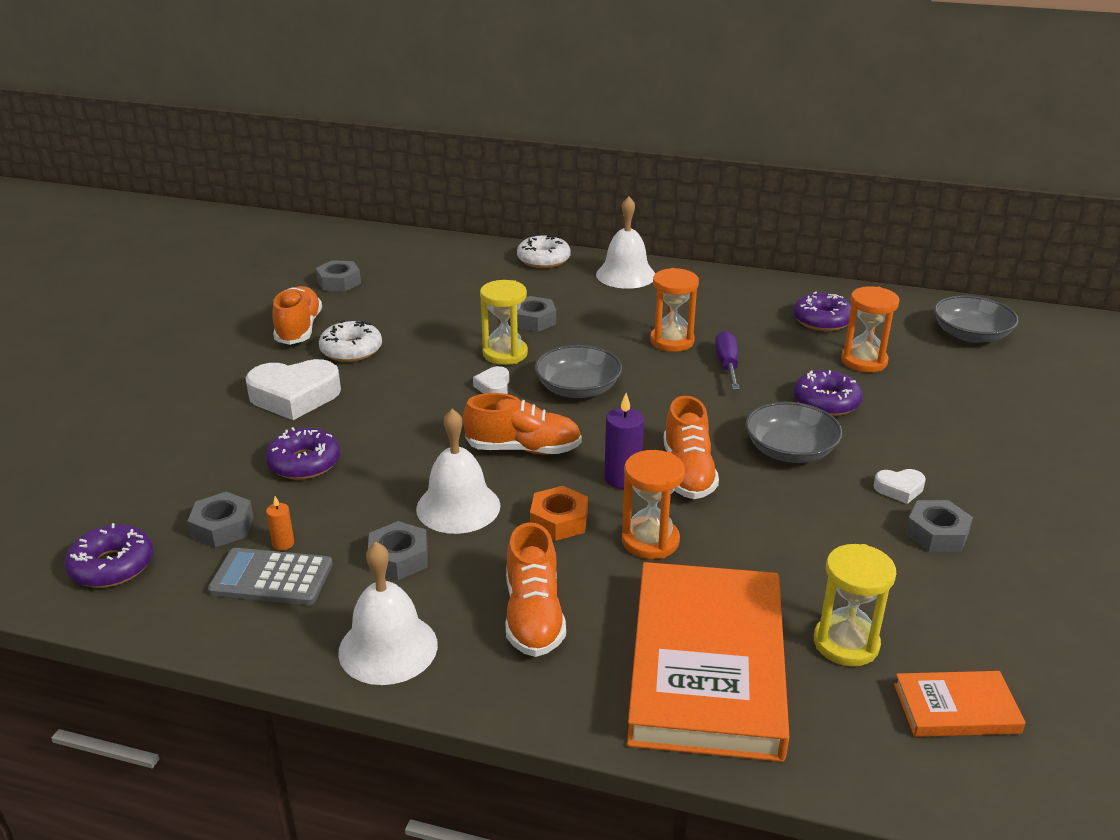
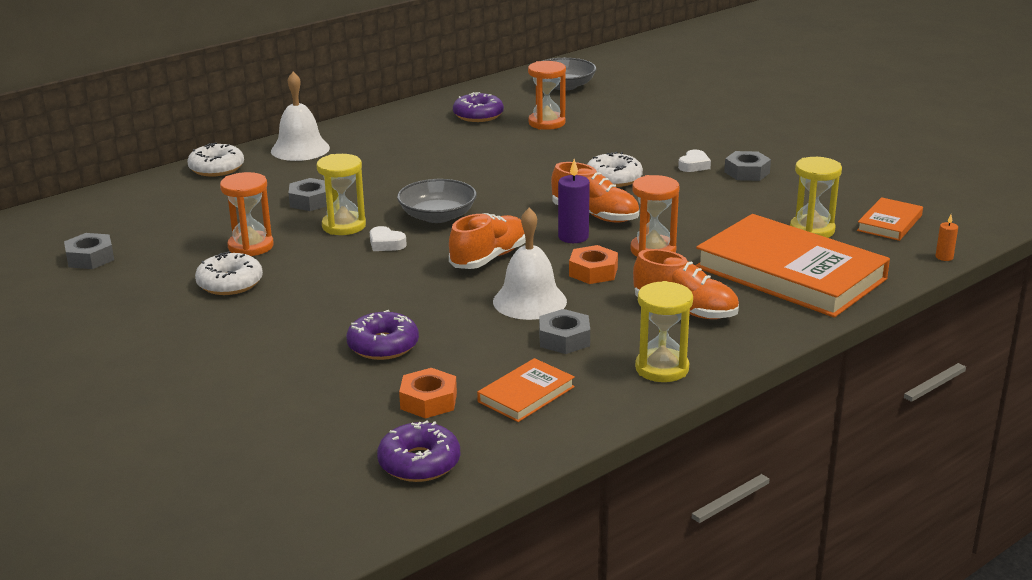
camera: 55 degrees left, 5 degrees down
(222, 527) = (428, 401): grey nut -> orange nut
(271, 578) = (526, 394): grey calculator -> orange book
(283, 543) = (486, 380): orange candle -> orange candle (944, 257)
(294, 396) = (268, 326): white heart -> none
(299, 329) = (148, 297): orange shoe -> none
(388, 648) = (662, 368): white bell -> yellow hourglass
(672, 341) = (425, 166): orange hourglass -> orange hourglass (251, 246)
(727, 365) = (486, 161): purple screwdriver -> none
(790, 450) = (613, 178): grey bowl -> white donut
(826, 402) = (576, 150): purple donut -> none

